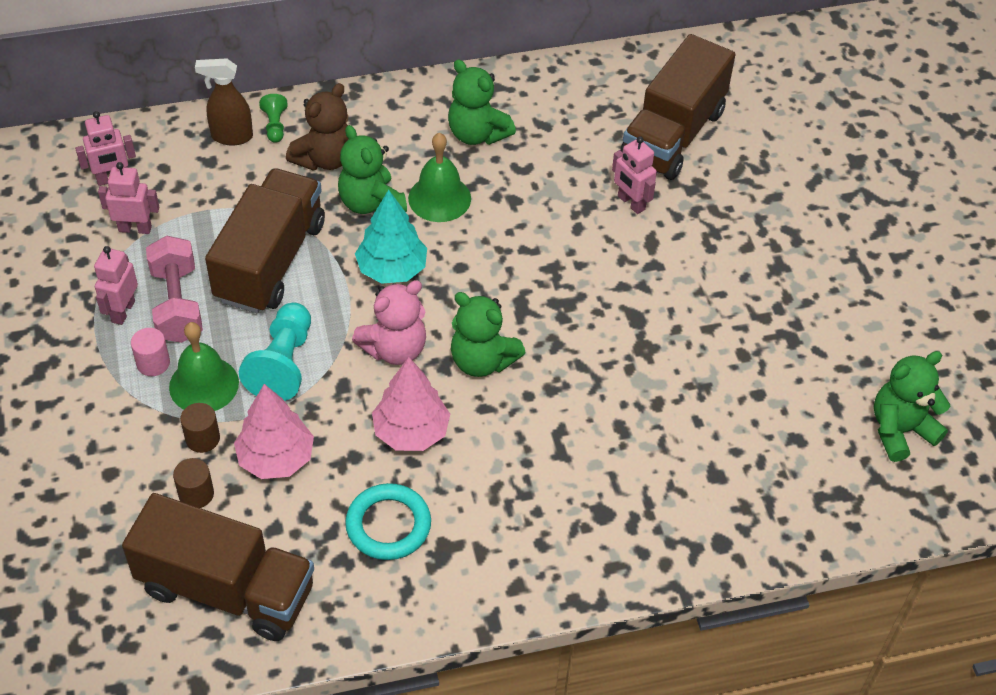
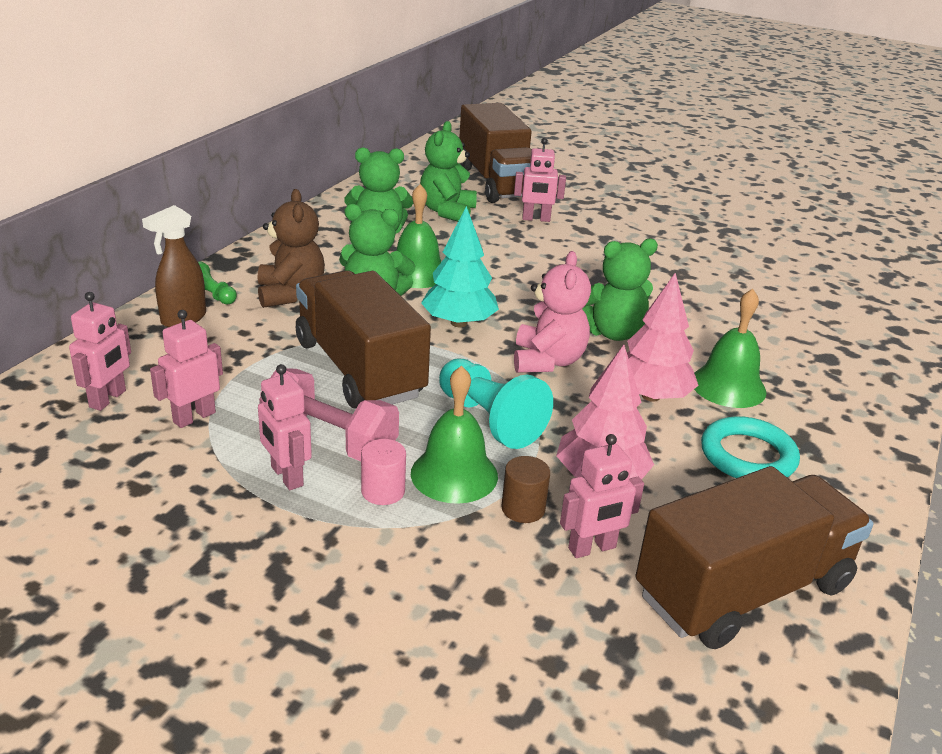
camera: 50 degrees left, 20 degrees down
(196, 494) = (592, 548): brown cylinder -> pink robot
(478, 470) = (728, 386): none -> green bell
(900, 430) = (849, 236): green teddy bear -> green teddy bear (447, 211)

